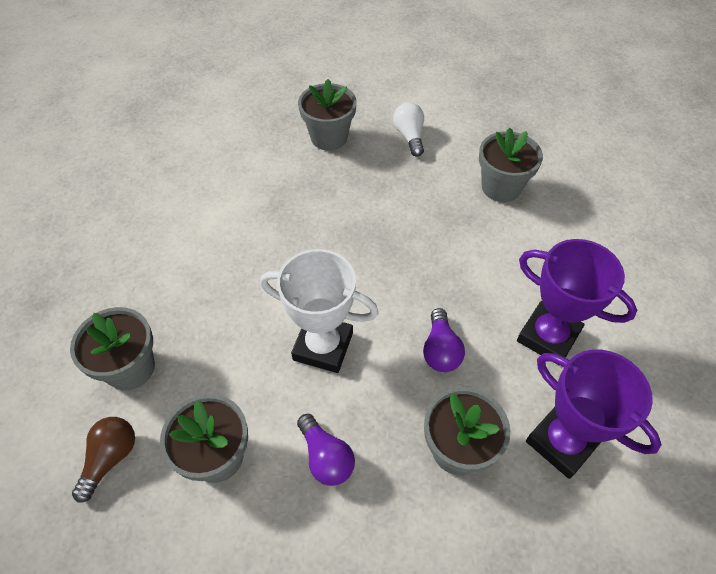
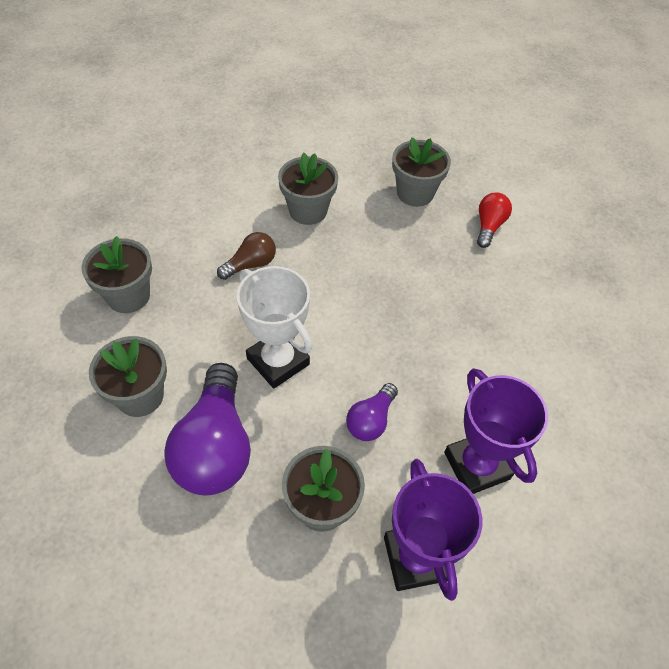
camera: 30 degrees right, 0 degrees up
(110, 458) = (70, 352): brown light bulb -> brown light bulb (251, 264)
(326, 457) = (215, 446): purple light bulb -> purple light bulb, size x1.92
(409, 136) = (489, 226): white light bulb -> red light bulb
(501, 187) = (540, 314): grey flower pot -> grey flower pot (308, 211)

